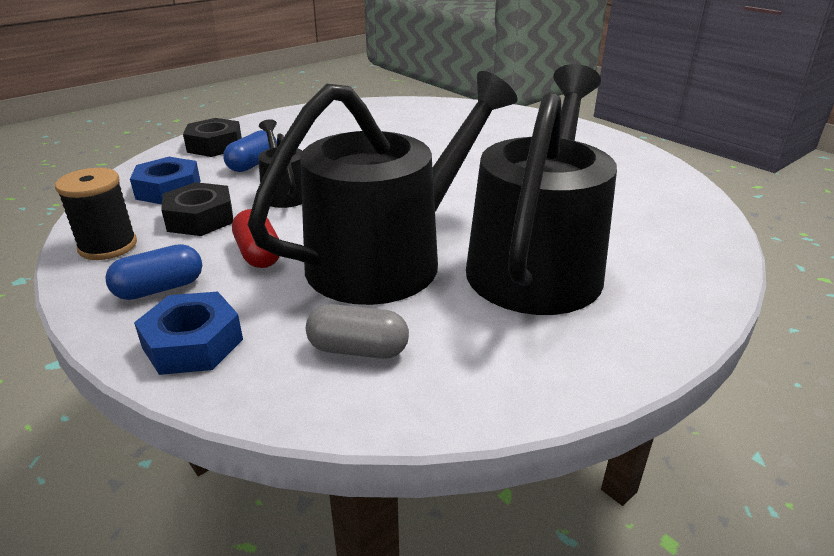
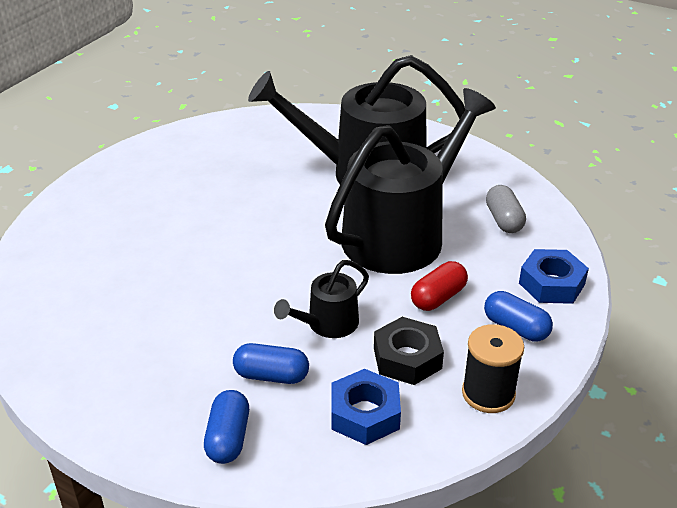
camera: 110 degrees left, 5 degrees up
(215, 145) = (228, 438): black nut -> blue capsule
(387, 258) = (401, 234): black watering can -> black watering can turned 105 degrees clockwise

